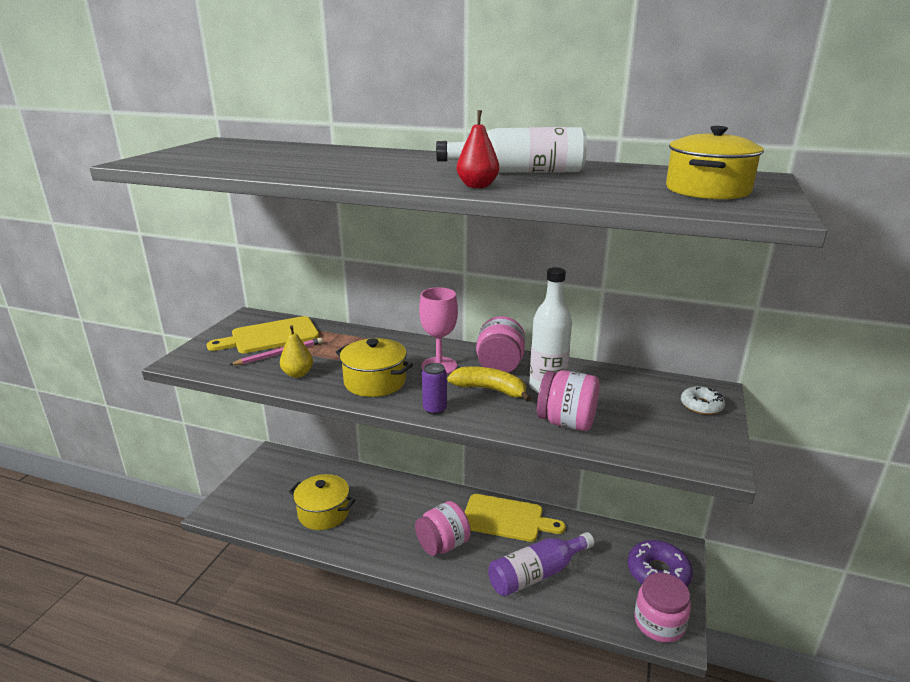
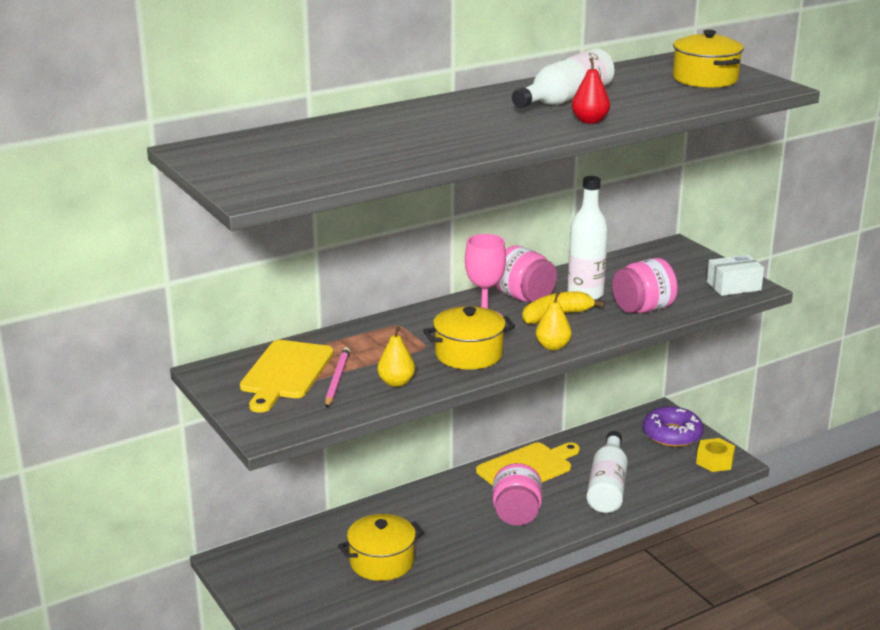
camera: 50 degrees left, 0 degrees up
(434, 409) = (553, 346): purple can -> yellow pear
(537, 574) = (607, 486): purple bottle -> white bottle
(659, 623) = (714, 461): pink jar -> yellow nut
(696, 451) = (733, 286): none -> white box
(701, 406) = (687, 259): white donut -> none

